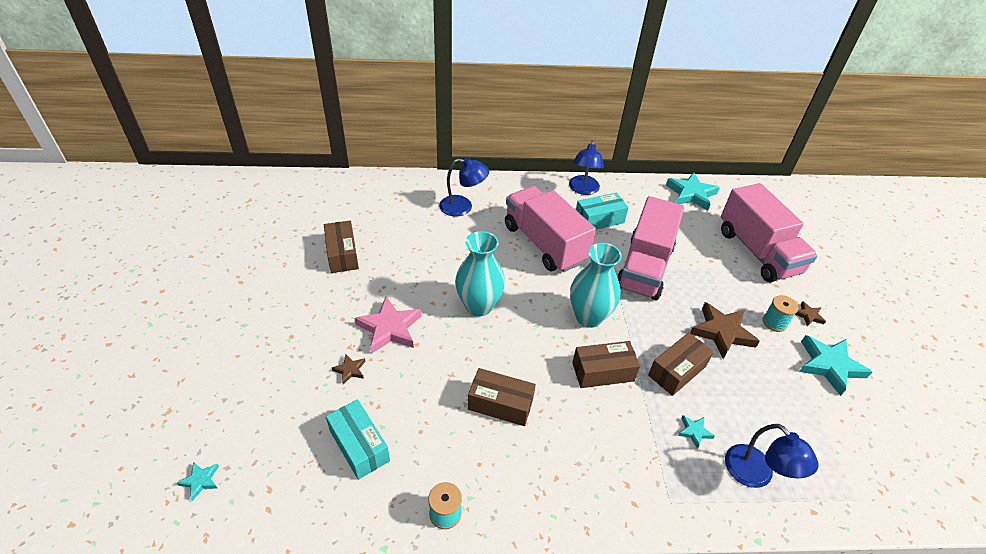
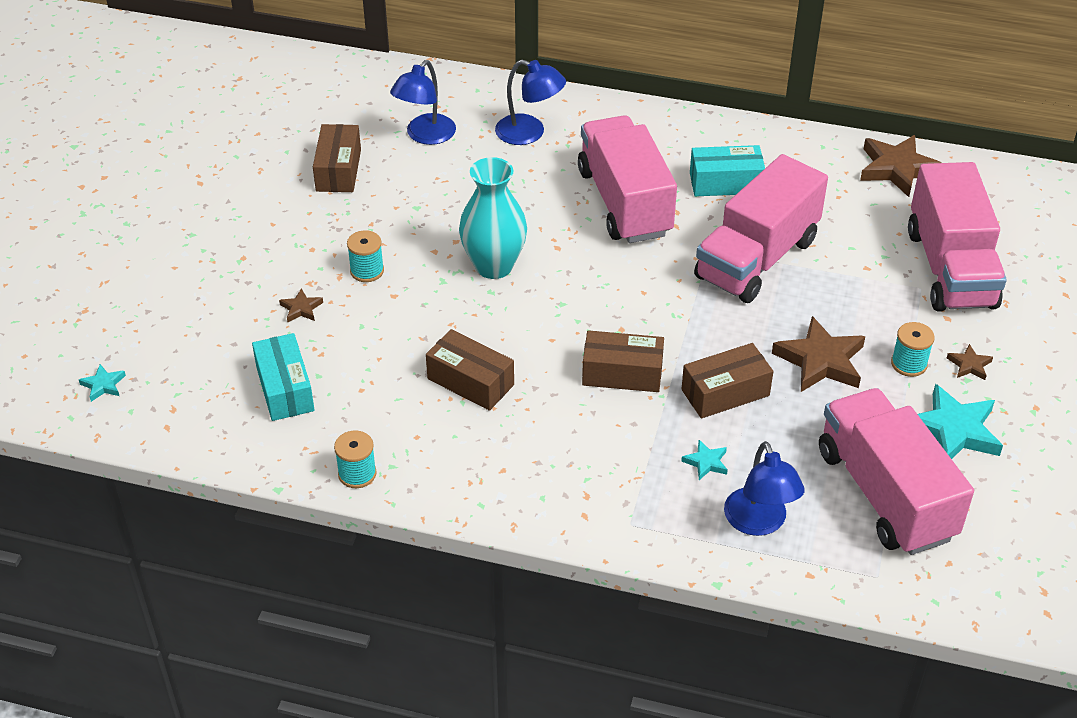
camera: 20 degrees right, 0 degrees up
(389, 328) = (367, 271): pink star -> turquoise spool
(583, 189) = (724, 136): blue lamp -> blue lamp (425, 136)
(588, 317) = (638, 306): turquoise vase -> none
(691, 194) = (897, 169): turquoise star -> brown star
(820, 427) = (885, 494): none -> pink truck

